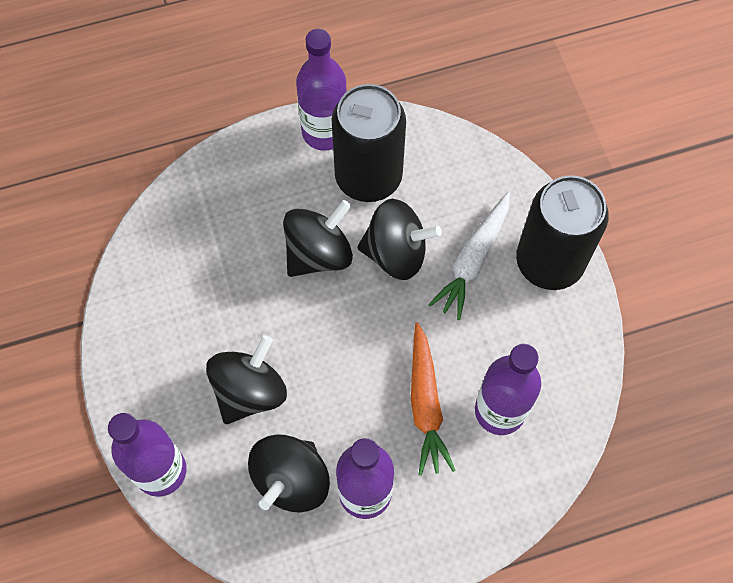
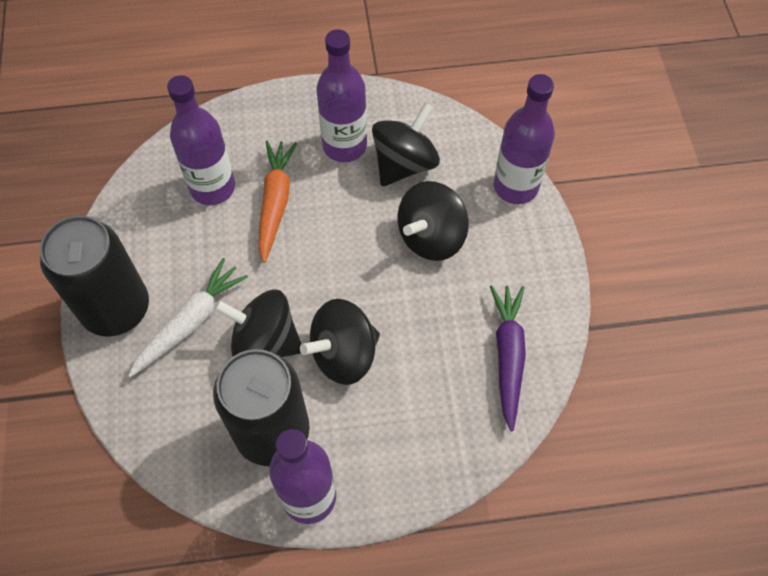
camera: 170 degrees left, 5 degrees down
(162, 277) = (508, 356): none -> purple carrot

